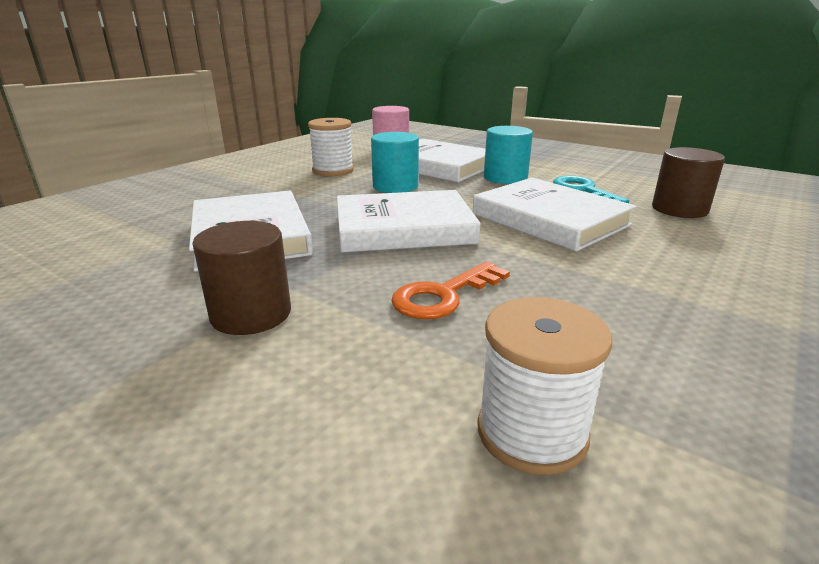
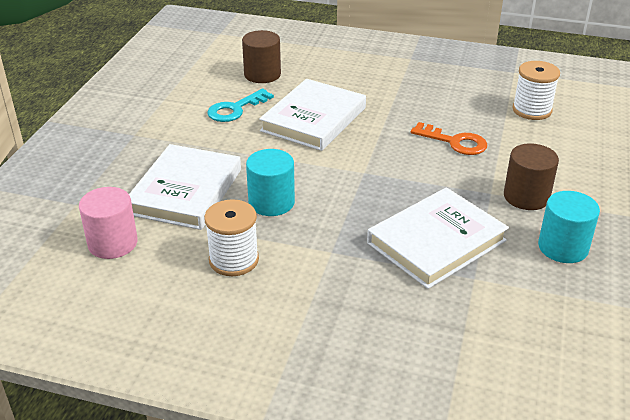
camera: 110 degrees left, 10 degrees up
(403, 228) = (371, 175): white book -> none
(505, 178) = (214, 147): turquoise cylinder -> turquoise cylinder (563, 247)

